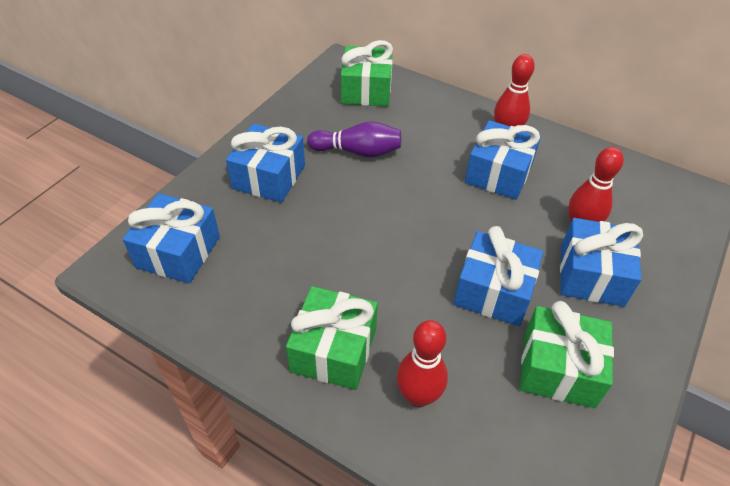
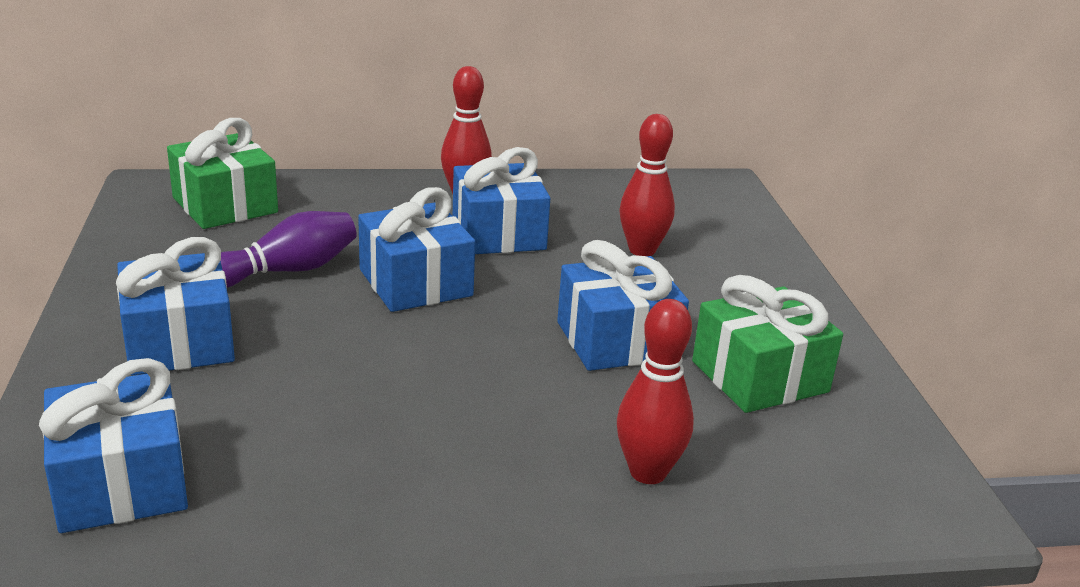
camera: 40 degrees left, 20 degrees down
(334, 350) = (494, 480): green gift -> none
(591, 275) = (699, 285): blue gift -> blue gift (415, 283)

